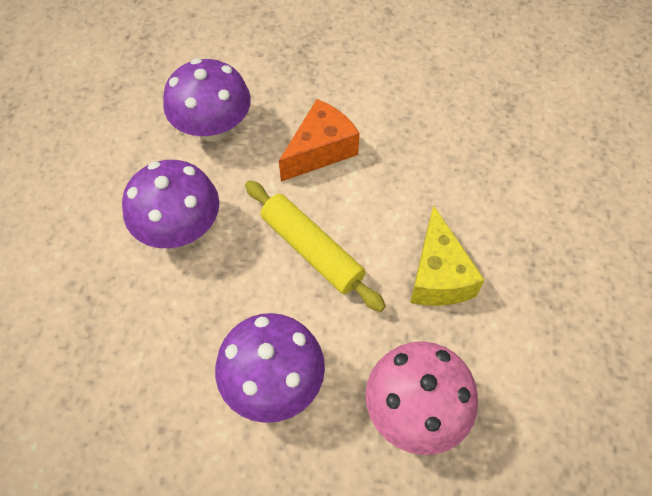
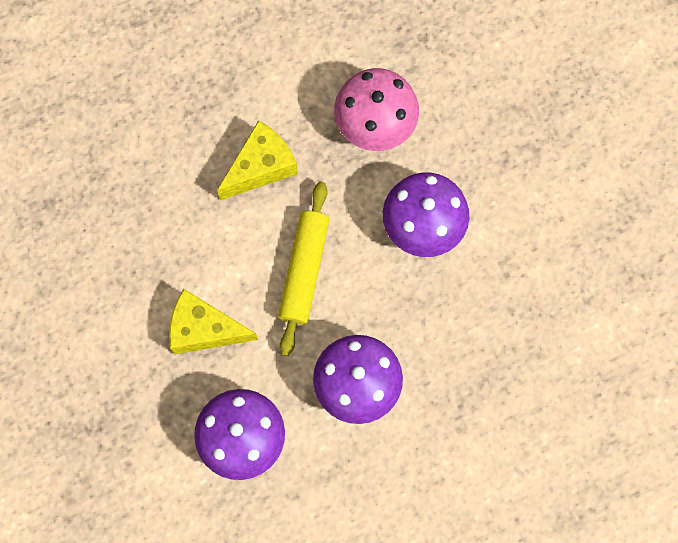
camera: 125 degrees left, 15 degrees up
(320, 150) = (204, 329): orange cheese -> yellow cheese

